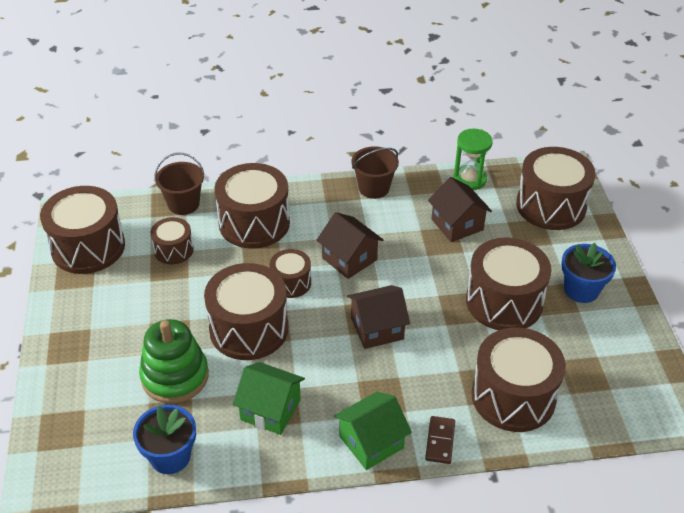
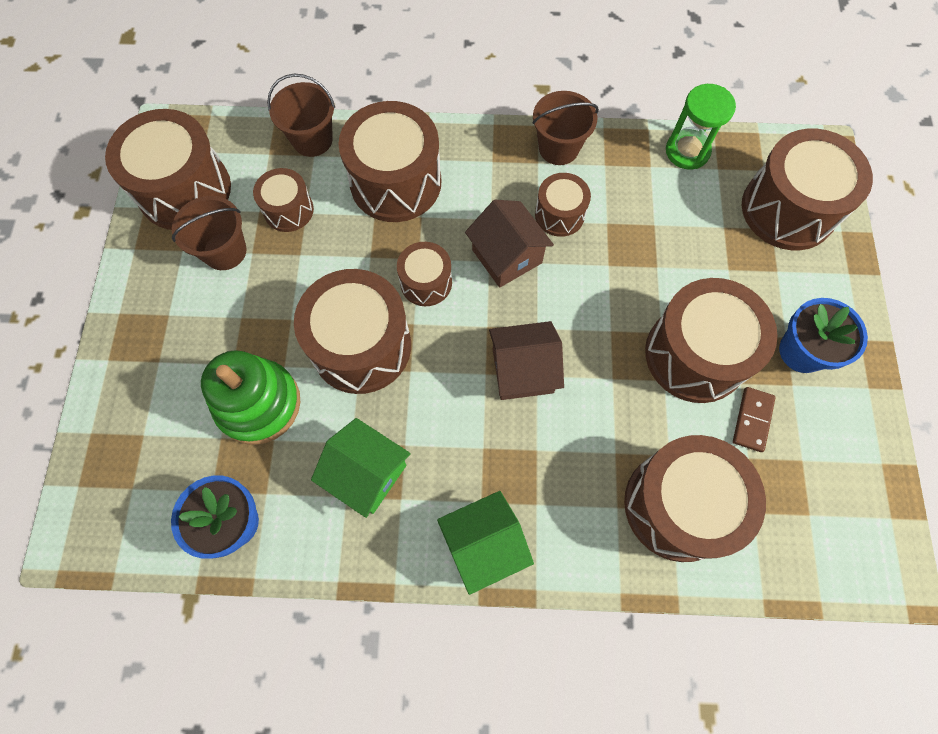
camera: 10 degrees right, 25 degrees up
(128, 282) = (225, 251): none -> brown bucket
(383, 228) = (559, 214): none -> brown drum
(440, 441) = (571, 558): brown domino -> brown domino (752, 420)
(457, 224) = (657, 222): brown house -> none

